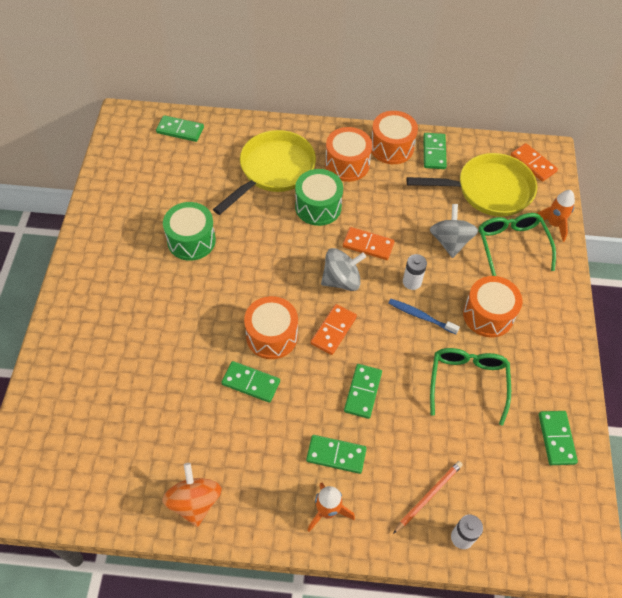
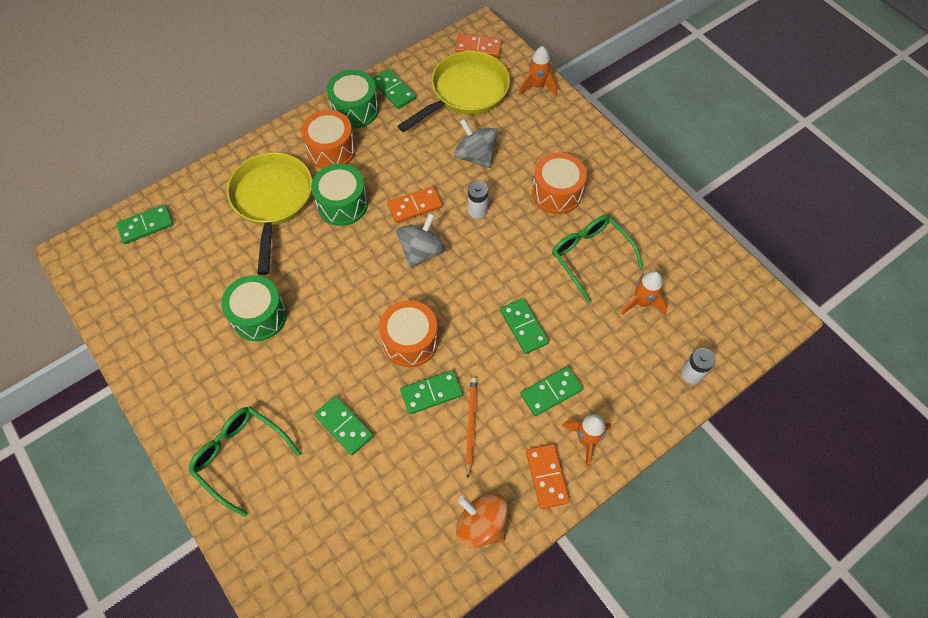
camera: 40 degrees left, 5 degrees up
(333, 330) = (455, 297): orange domino -> orange domino (546, 476)
(391, 147) = (355, 110): orange drum -> green drum
(421, 316) = (510, 233): blue toothbrush -> none
(428, 496) = (643, 365): orange pencil -> orange pencil (470, 425)
(475, 450) = (642, 302): none -> orange rocket
(511, 245) = (523, 125): green glasses -> green glasses (240, 456)
(556, 438) = (685, 248): green domino -> green domino (344, 426)

